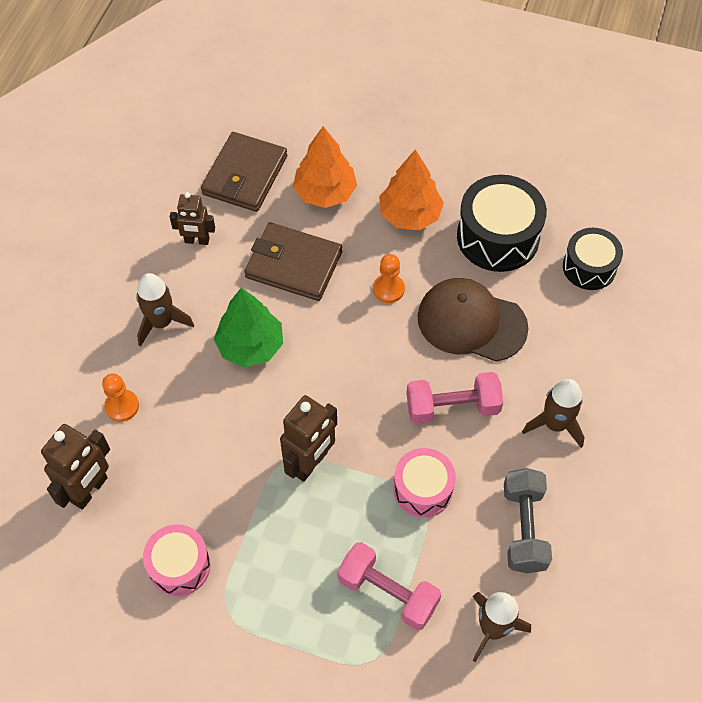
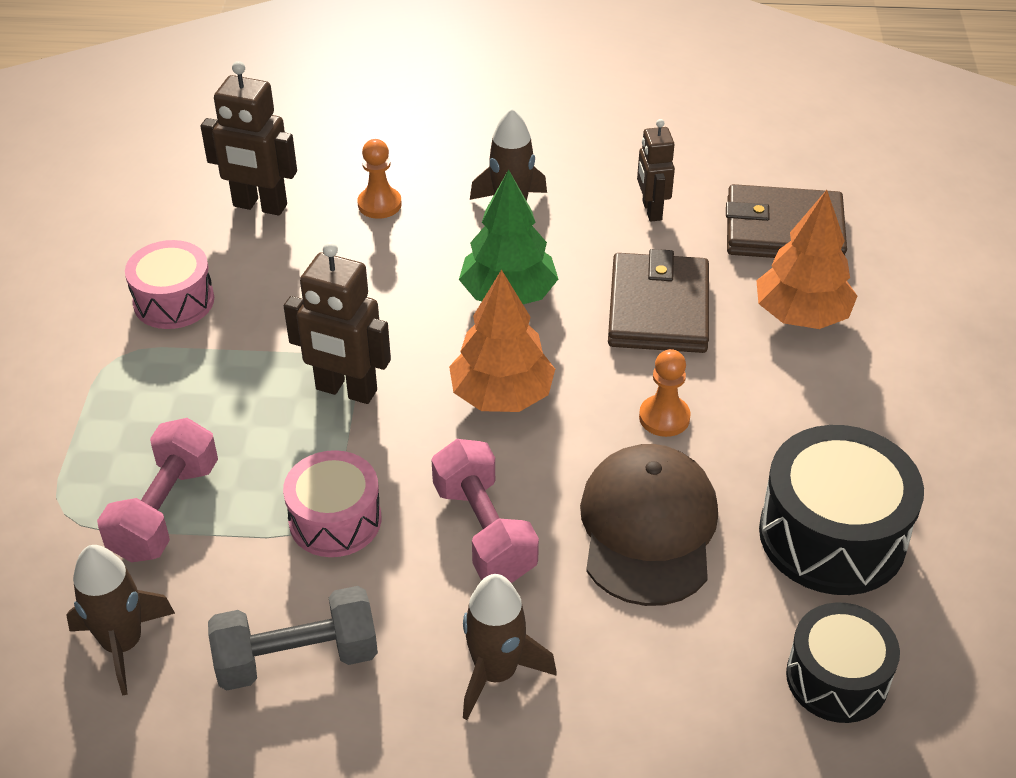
camera: 75 degrees right, 15 degrees down
(409, 215) = (814, 416): orange tree -> orange tree (502, 395)

